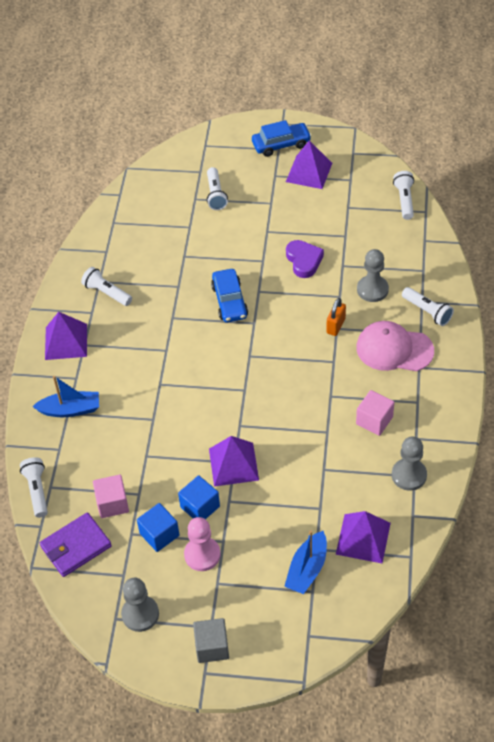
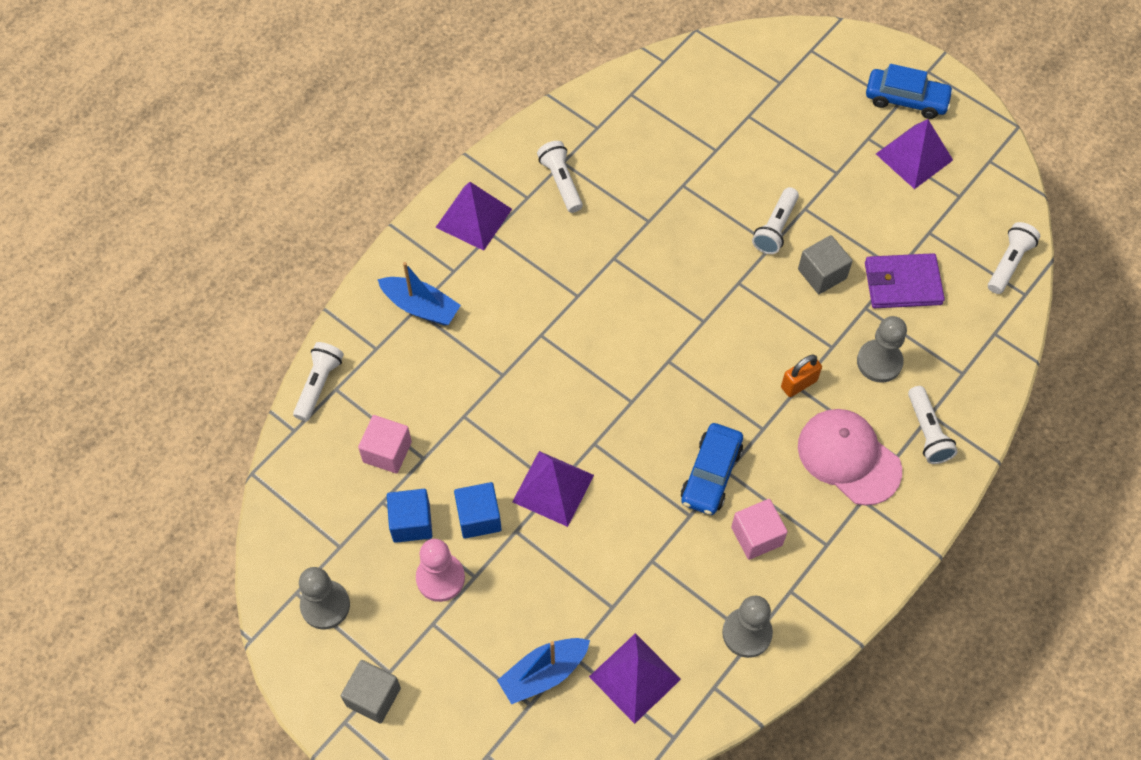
camera: 30 degrees right, 10 degrees up
(76, 546) = (314, 479): purple wallet -> purple wallet (902, 283)
(215, 195) = (777, 124): white flashlight -> white flashlight (775, 228)
(229, 301) = (694, 276): blue car -> blue car (711, 474)
(304, 261) = (822, 274): purple heart -> grey cube

